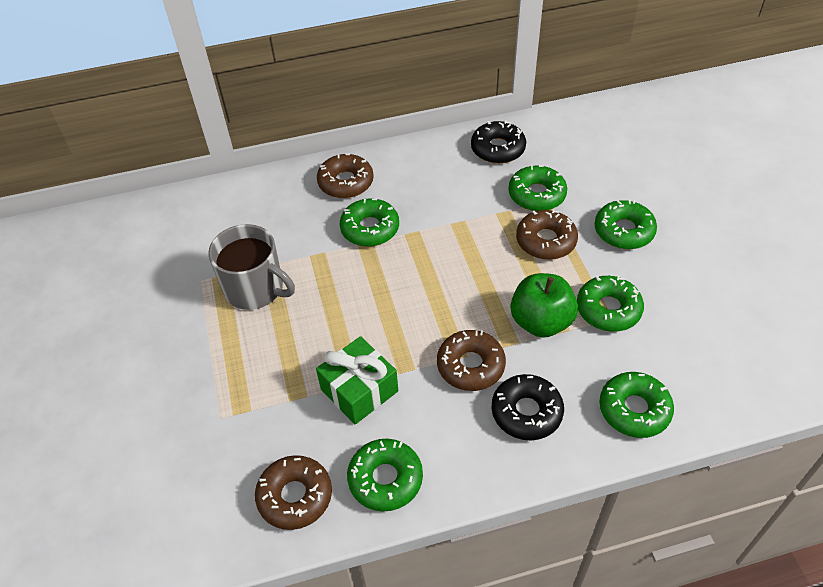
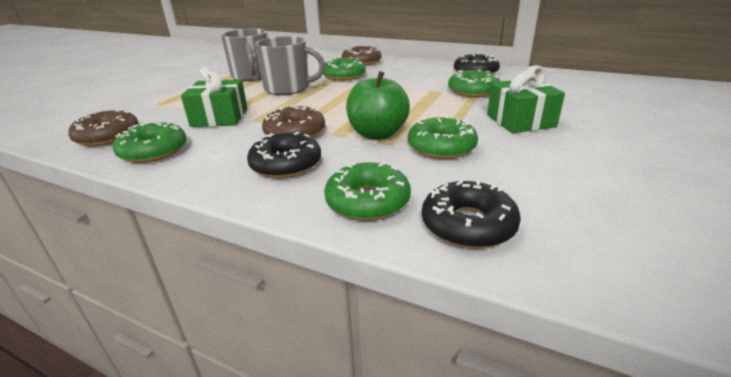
camera: 40 degrees right, 20 degrees down
(346, 292) = (288, 88): none -> grey mug
(546, 241) = (446, 107): brown donut -> none
(623, 231) = (520, 121): green donut -> green gift
(711, 388) = (468, 225): none -> black donut

